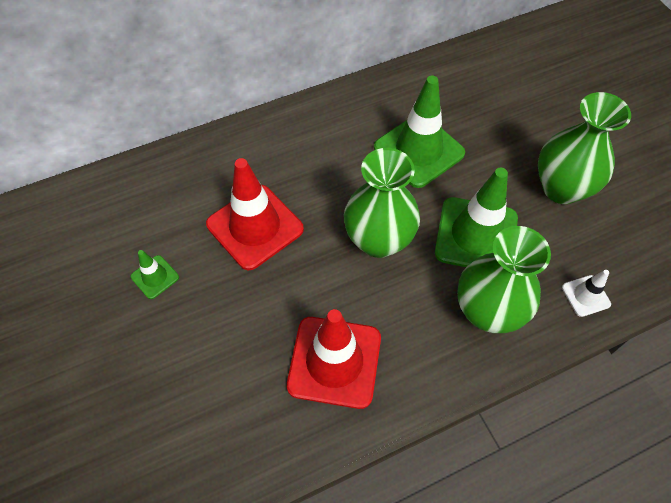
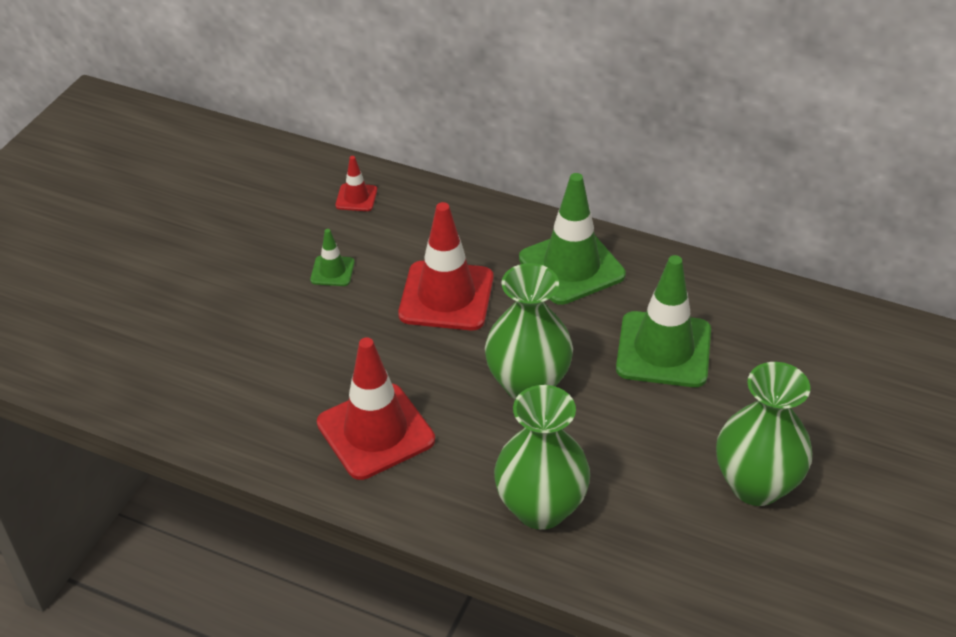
camera: 50 degrees right, 15 degrees down
(101, 209) = (356, 198): none -> red traffic cone
(476, 235) = (616, 450): green traffic cone -> green traffic cone (571, 267)
(585, 296) = (645, 575): white traffic cone -> none

